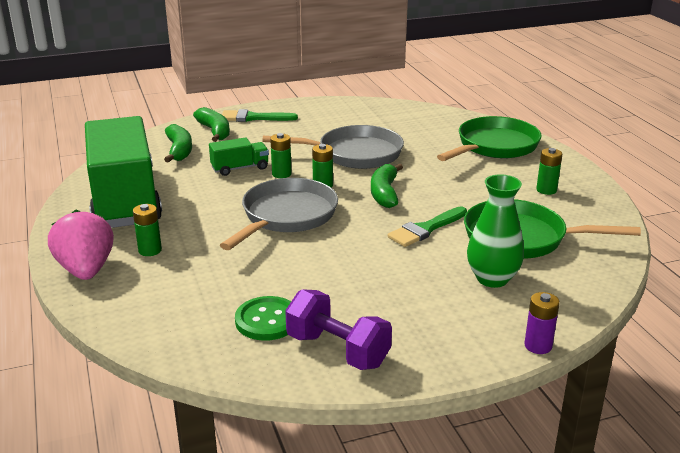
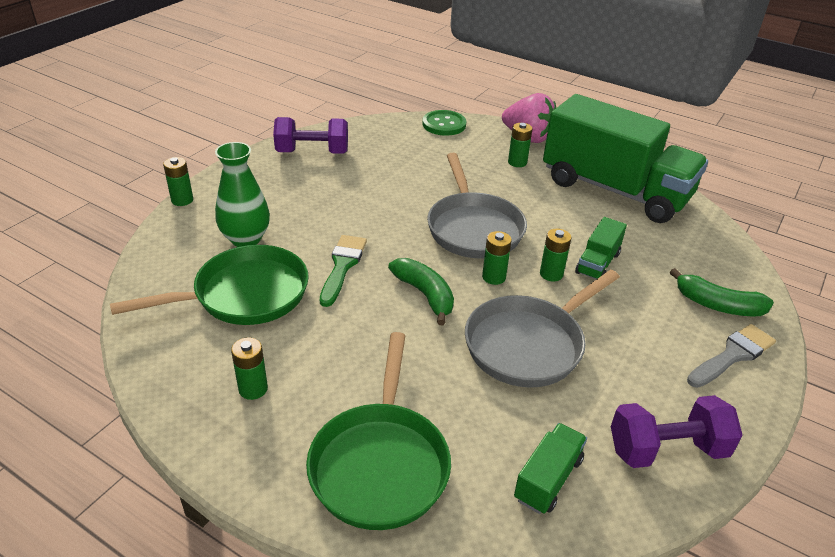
camera: 140 degrees right, 10 degrees up
(179, 150) = (688, 259): green banana -> none
(253, 118) = (732, 355): green brush -> grey brush
(267, 320) = (375, 152): green button -> green button (444, 124)
(349, 110) = (666, 449): none -> purple dumbbell
(418, 120) = (548, 479): none -> green truck
(538, 346) = (182, 200): purple battery -> green battery

